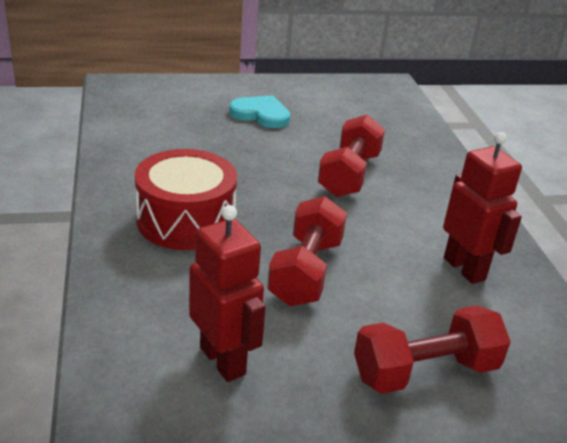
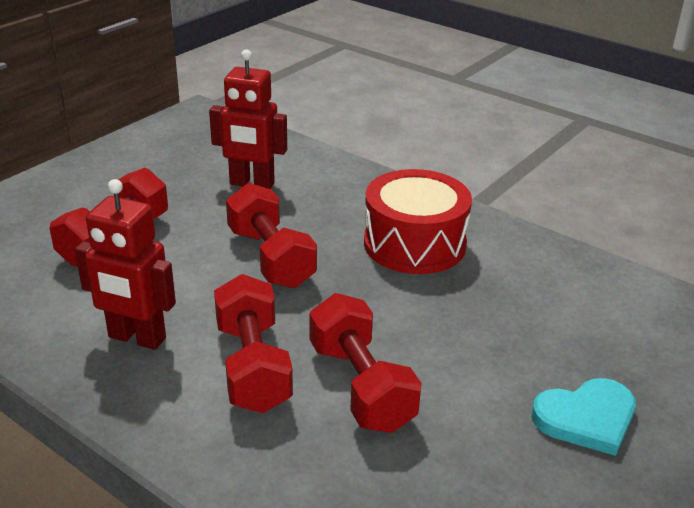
camera: 140 degrees right, 0 degrees up
(400, 213) = (253, 366): none -> red dumbbell

